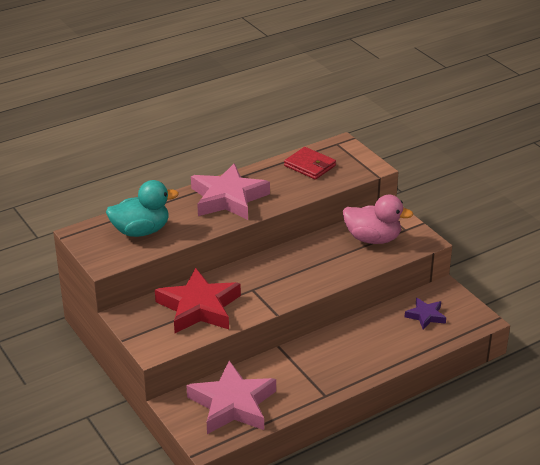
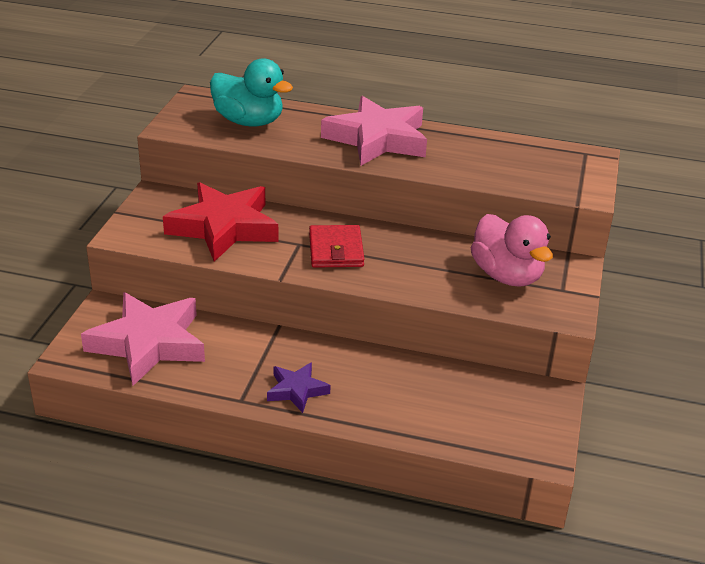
camera: 45 degrees right, 0 degrees up
(309, 166) = (516, 156): red wallet -> red wallet (335, 250)
(425, 316) = (481, 404): purple star -> purple star (297, 390)

